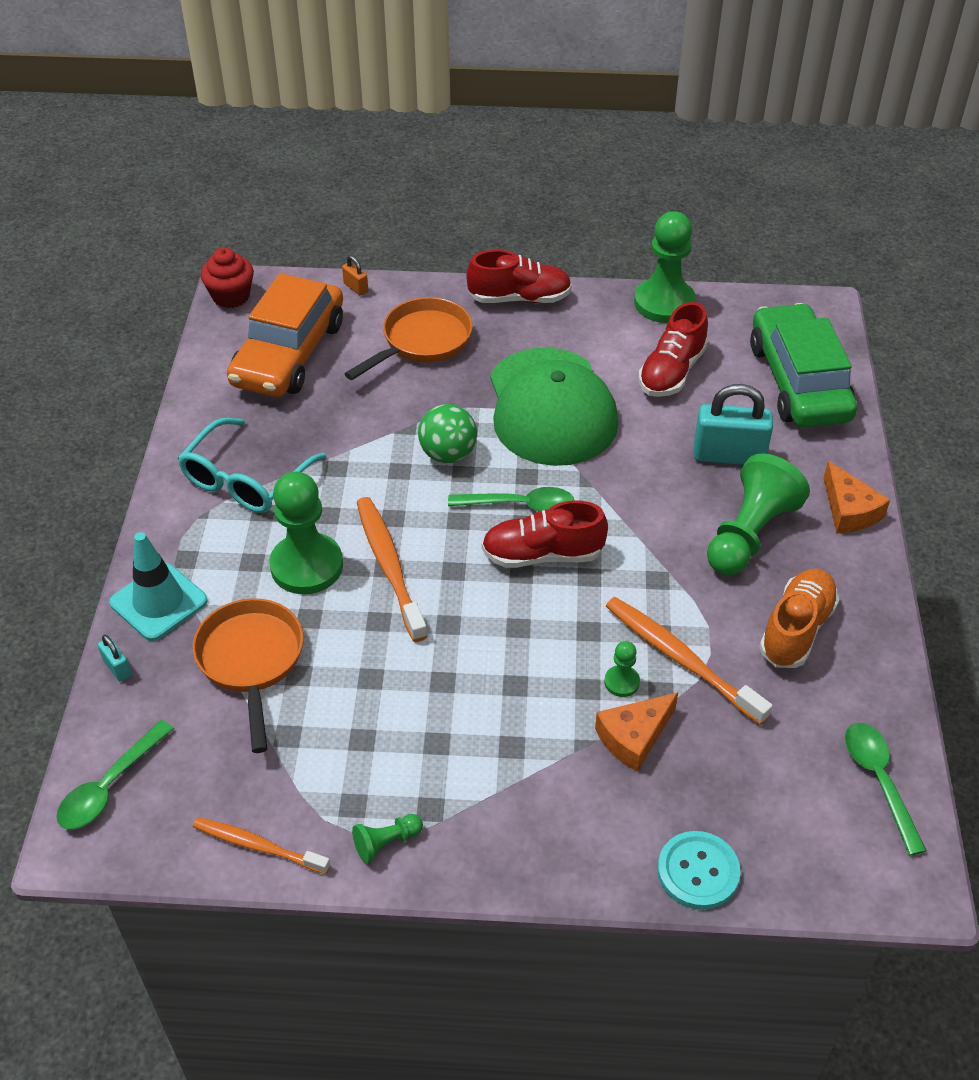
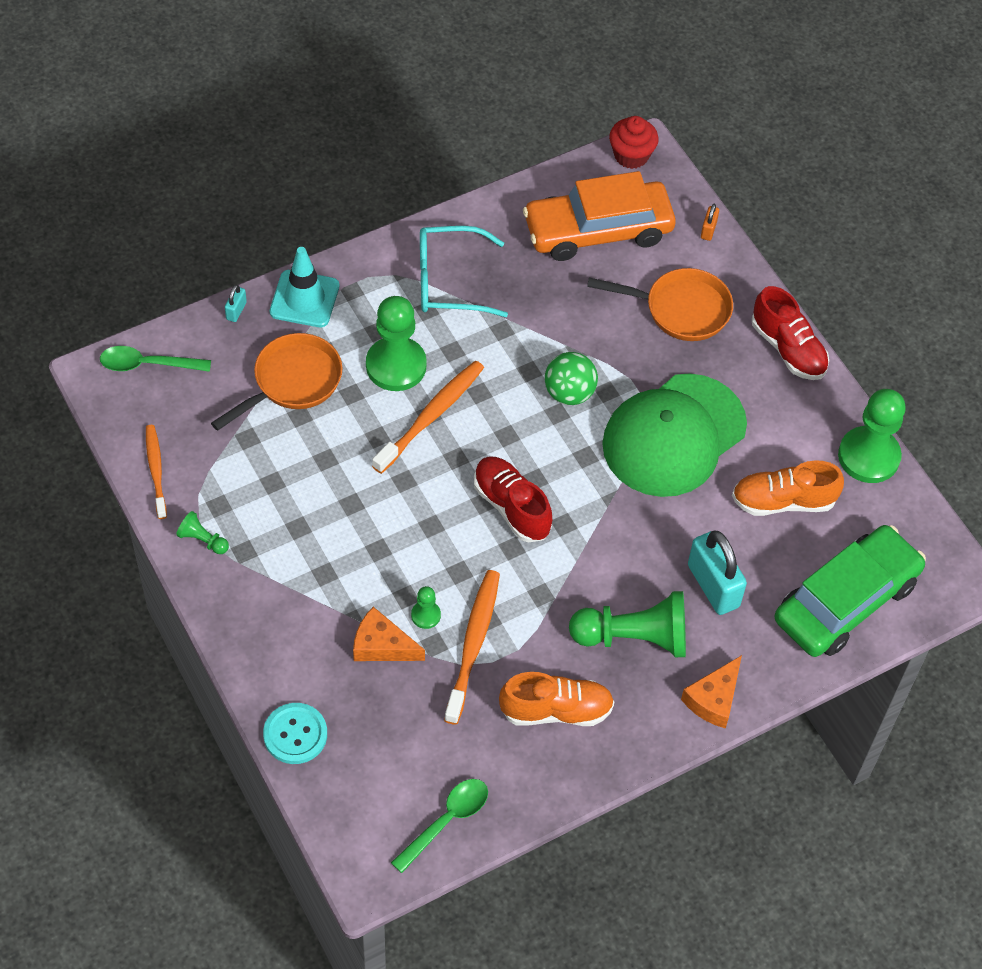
camera: 55 degrees right, 10 degrees up
(520, 505) = (551, 467): green spoon -> none
(671, 372) = (783, 501): red shoe -> orange shoe

